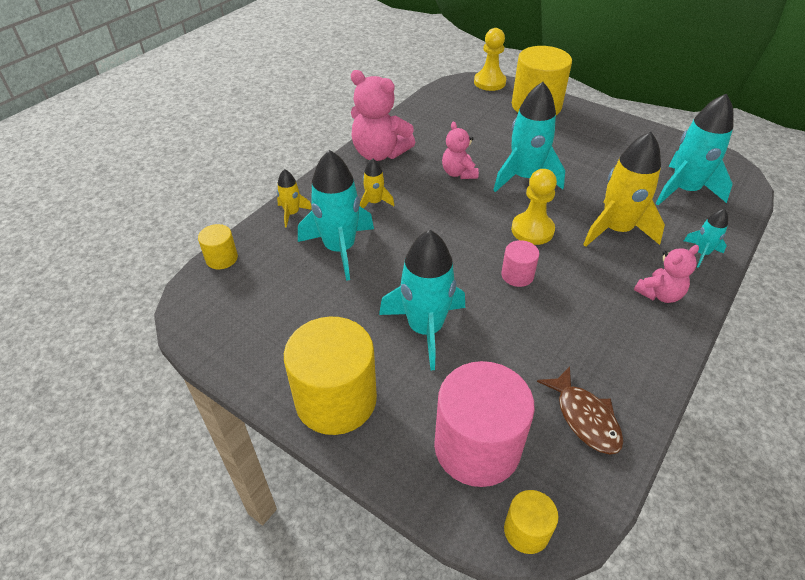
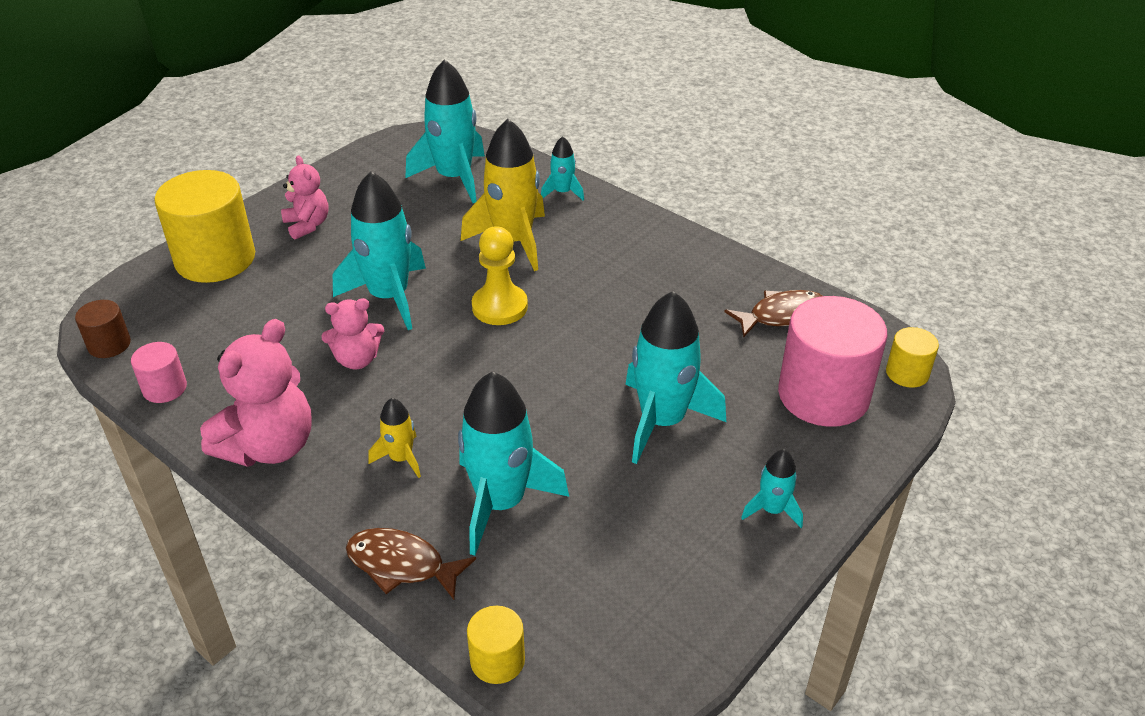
camera: 85 degrees left, 5 degrees down
(292, 213) = (401, 565): yellow rocket -> brown fish
(336, 399) = (772, 510): yellow cylinder -> turquoise rocket
(450, 88) = (109, 344): none -> brown cylinder
(489, 82) = (117, 297): yellow pawn -> none
(517, 275) = (579, 331): pink cylinder -> pink cylinder (164, 388)
(659, 294) = (620, 233): pink teddy bear -> pink teddy bear (307, 225)

